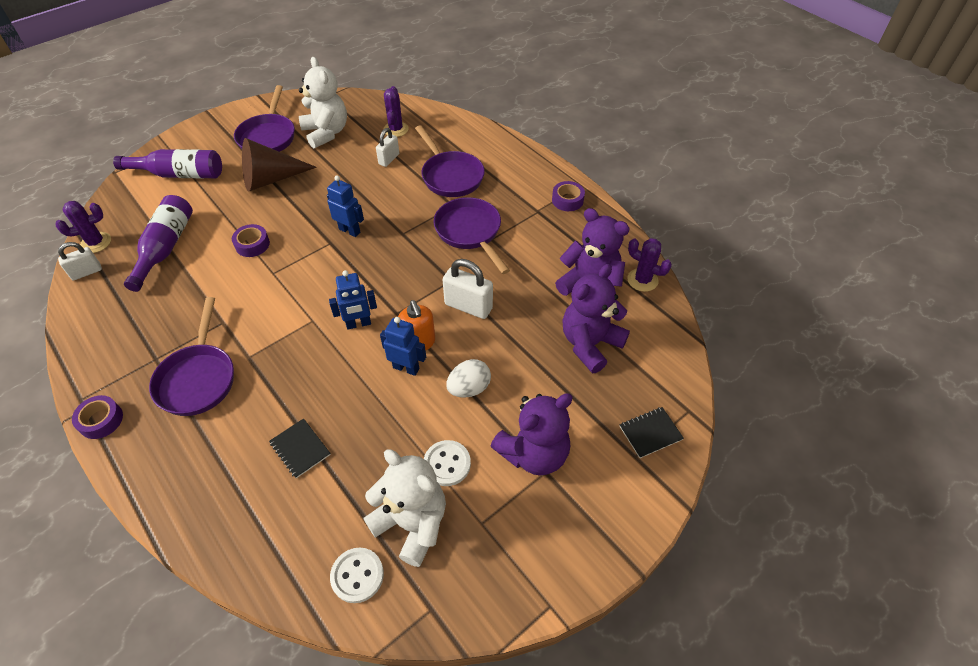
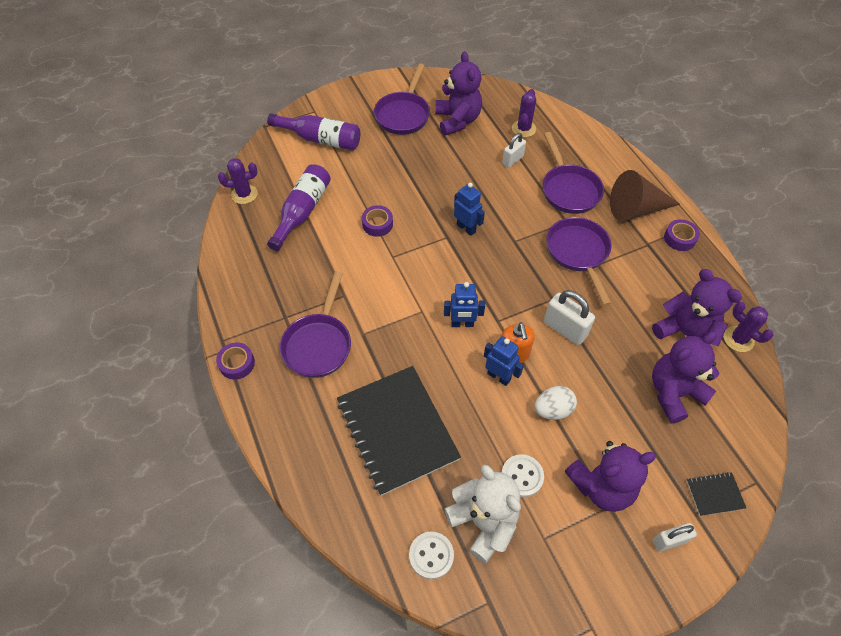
camera: 15 degrees right, 5 degrees up
(86, 272) = (235, 222): white padlock -> white padlock (669, 541)
(271, 179) = (401, 160): brown cone -> brown cone (636, 209)
(300, 449) = (397, 430): black notebook -> black notebook, size x2.44
(326, 133) = (457, 120): white teddy bear -> purple teddy bear

